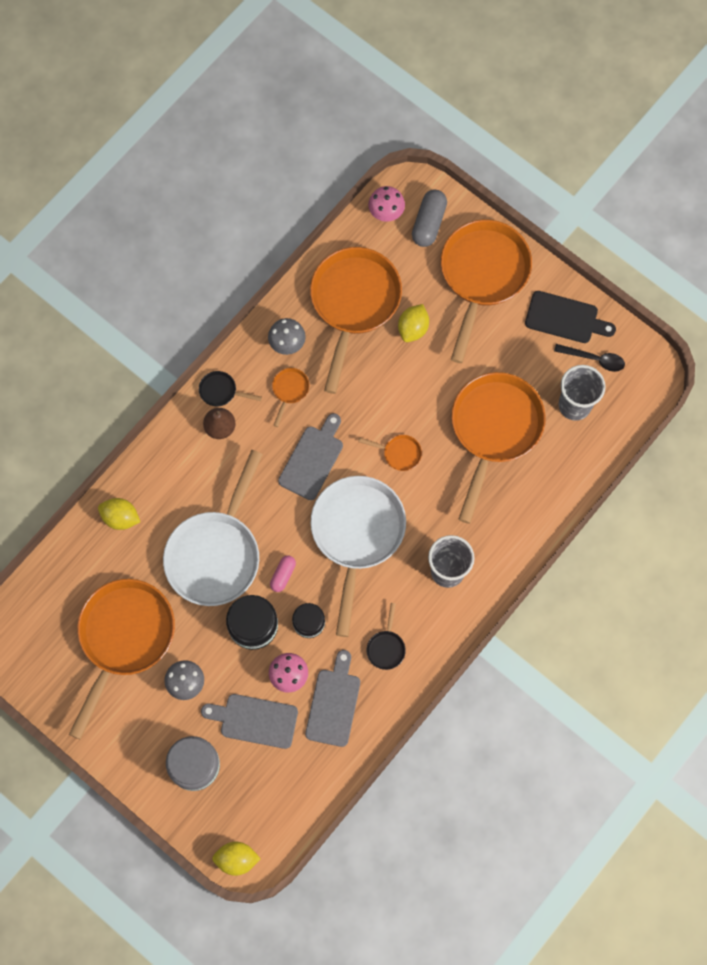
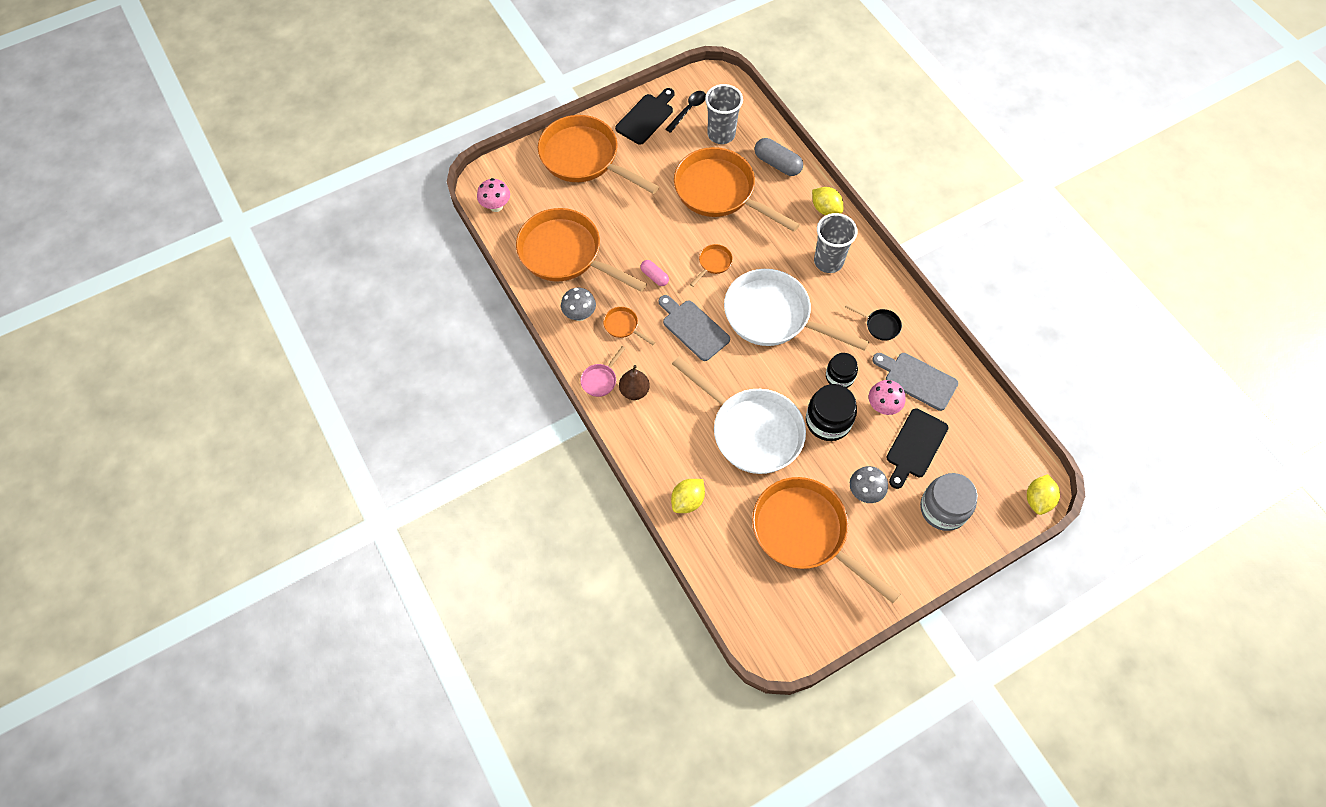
camera: 70 degrees left, 10 degrees down
(221, 391) = (600, 380): black pan -> pink pan
(255, 720) = (915, 446): grey cutting board -> black cutting board
(283, 575) = (790, 383): pink capsule -> pink capsule (654, 276)
(413, 328) = (608, 219): yellow lemon -> yellow lemon (825, 209)
(428, 223) = (520, 180): grey capsule -> grey capsule (777, 164)

